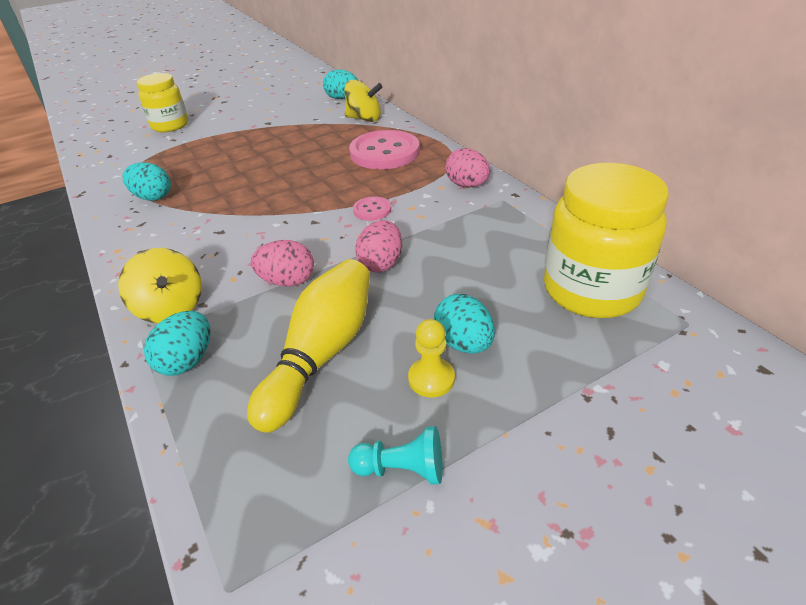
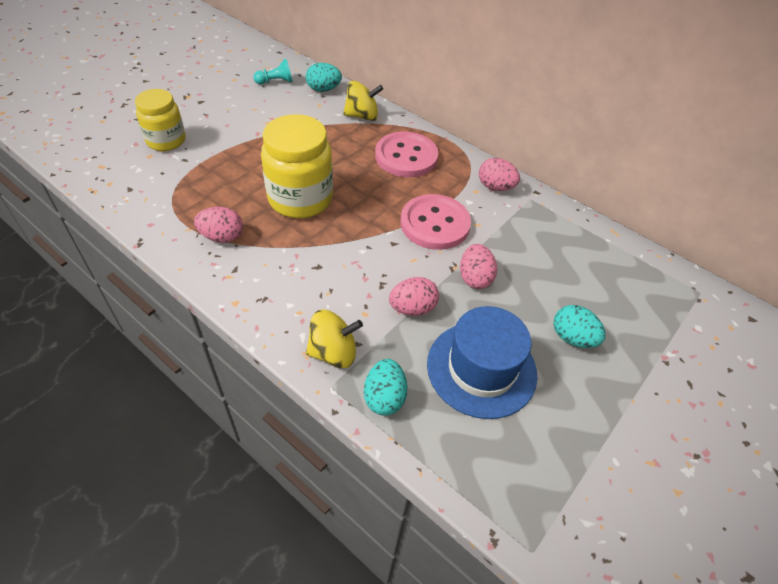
camera: 25 degrees left, 10 degrees up
(153, 197) = (222, 237): turquoise egg -> pink egg
(171, 308) = (333, 352): yellow spinning top -> yellow spinning top turned 45 degrees counterclockwise
(321, 354) = (481, 368): yellow bowling pin -> blue hat
(372, 210) = (435, 224): pink button -> pink button, size x2.15
(402, 469) = (586, 442): turquoise pawn -> turquoise pawn (276, 82)
(431, 379) = (567, 371): yellow pawn -> none
(591, 290) = (631, 276): yellow jar -> yellow jar (300, 199)

